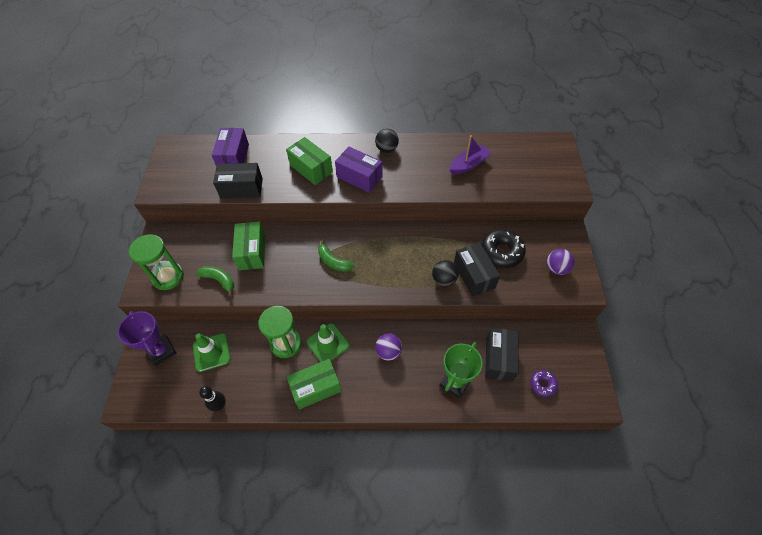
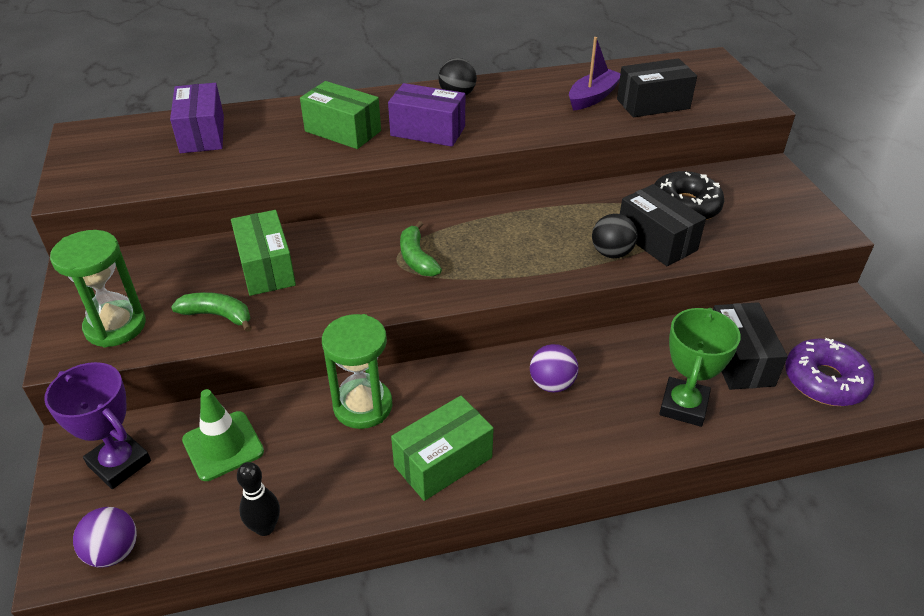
camera: 15 degrees left, 15 degrees down
(241, 188) = (230, 169): black box -> black box (653, 104)
(328, 343) = (440, 392): green traffic cone -> none
(333, 261) = (417, 258): green banana -> green banana turned 45 degrees clockwise
(542, 384) = (825, 381): purple donut -> purple donut, size x1.77
(556, 268) = (776, 213): purple ball -> purple ball (113, 552)

